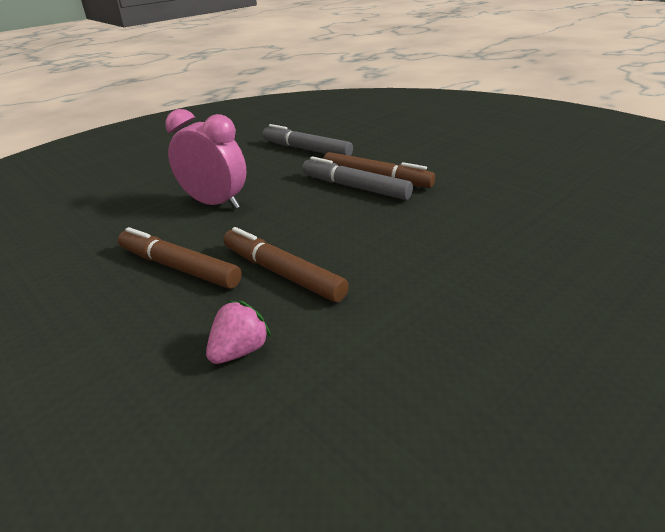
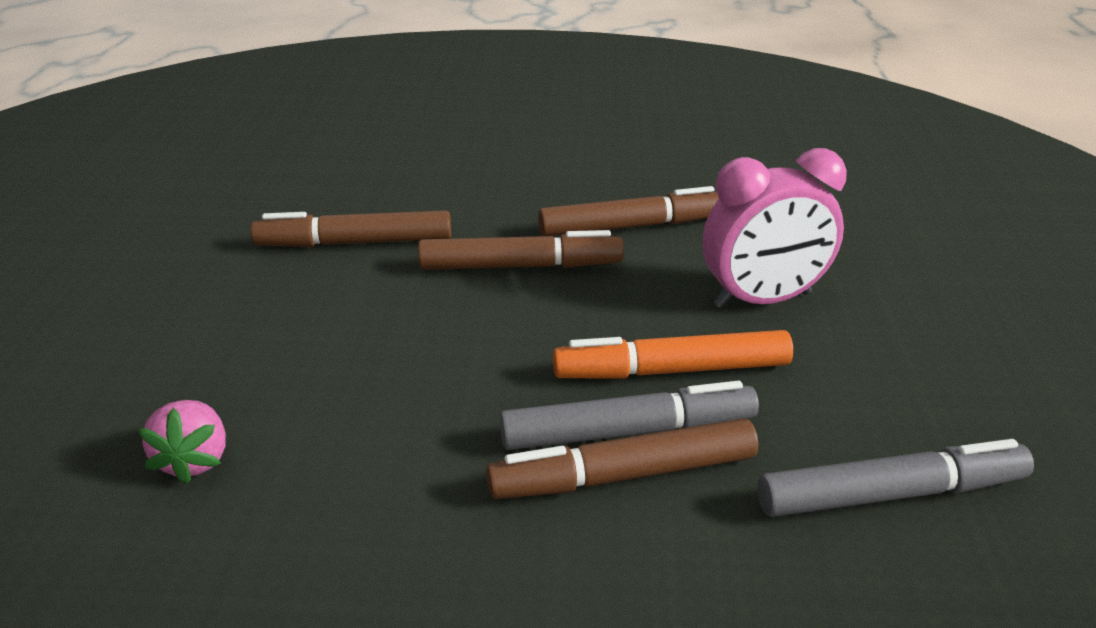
camera: 135 degrees right, 0 degrees up
(240, 351) = (459, 206): pink strawberry -> pink strawberry (195, 460)
(304, 197) = (671, 370): none -> orange marker
(361, 355) = (355, 243): none -> brown marker

